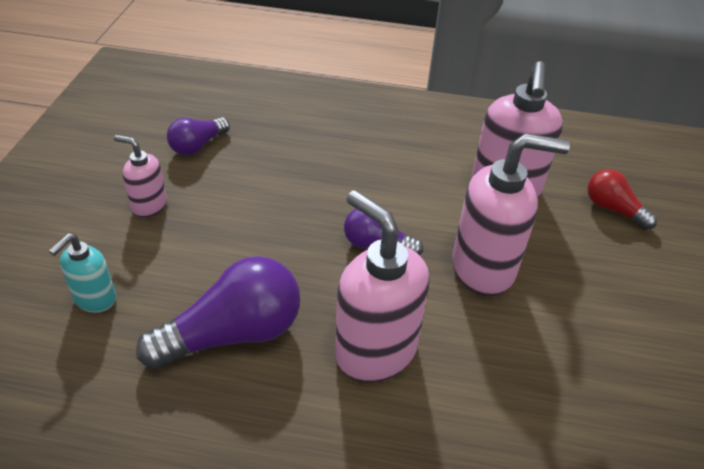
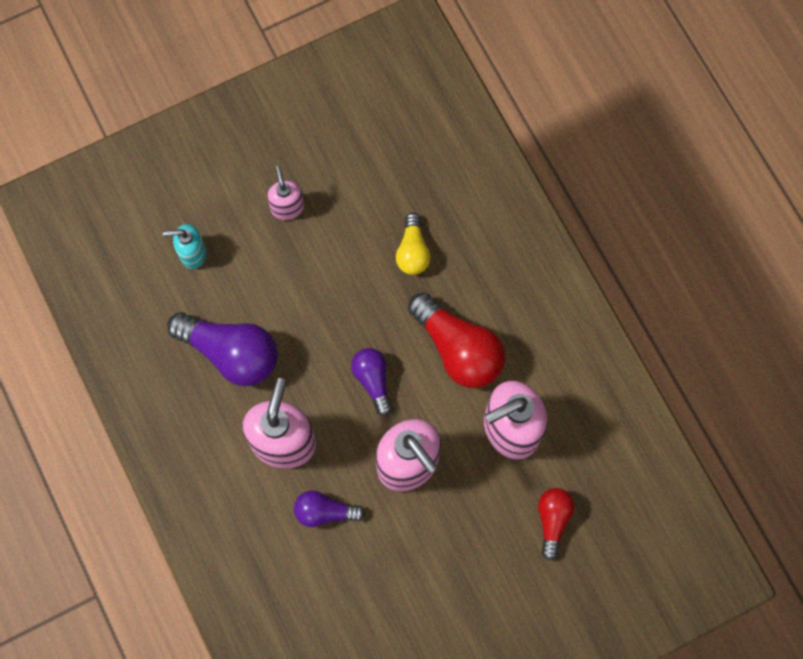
camera: 55 degrees right, 30 degrees up
(197, 146) = (371, 180): purple light bulb -> purple light bulb (325, 512)
(287, 157) = (412, 251): none -> yellow light bulb
(402, 179) = (458, 349): none -> red light bulb

